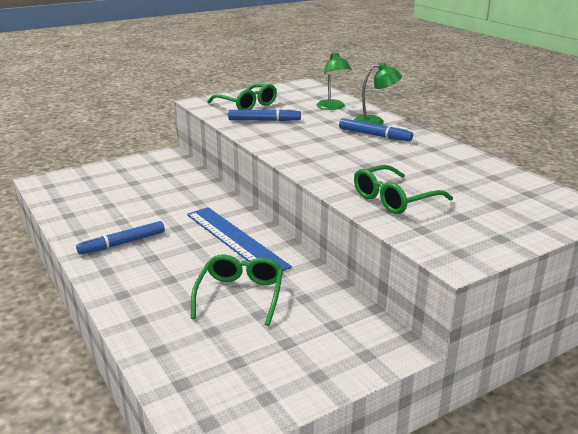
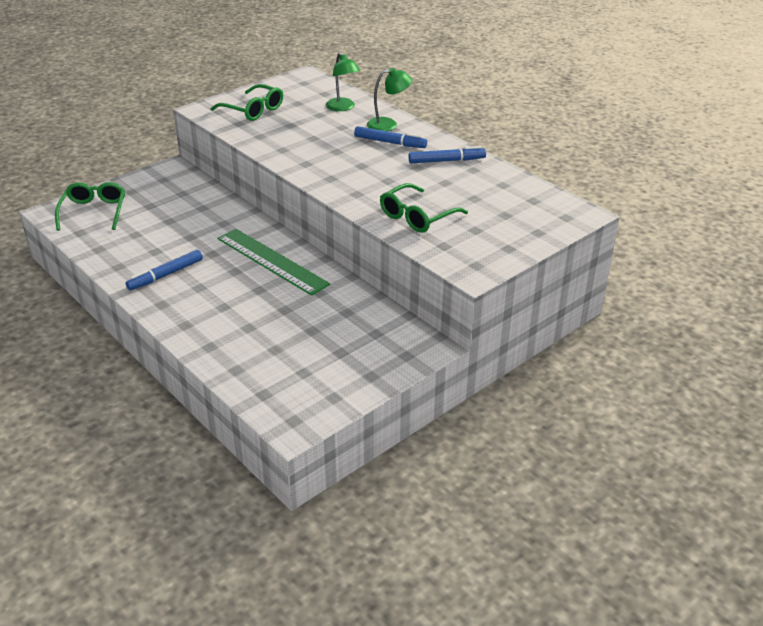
camera: 10 degrees left, 10 degrees up
(235, 239) = (271, 261): blue ruler -> green ruler
(240, 295) = (291, 315): green glasses -> green glasses (94, 212)
(264, 120) = (277, 131): blue marker -> blue marker (446, 161)

